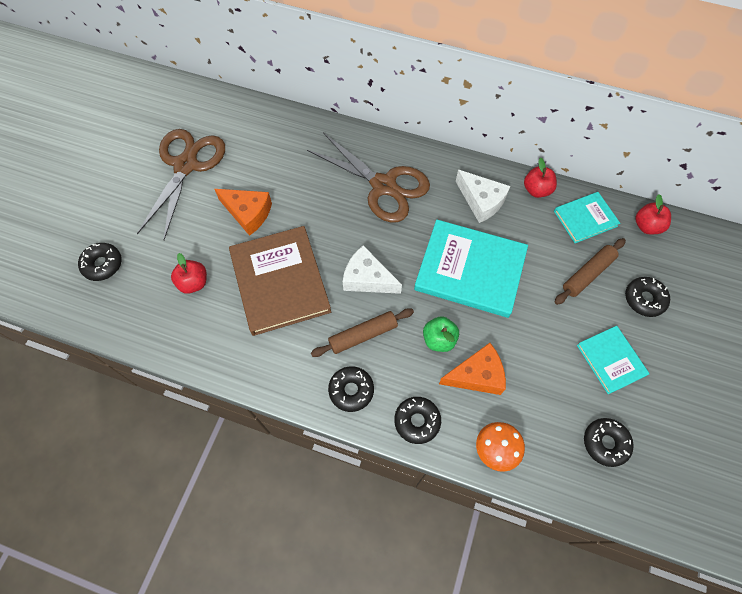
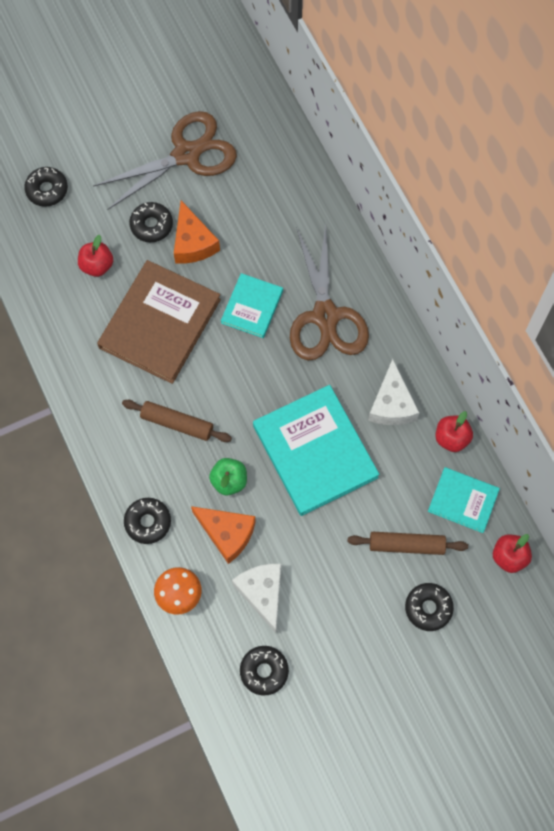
camera: 45 degrees right, 5 degrees up
(351, 390) = (126, 456): black donut -> black donut (151, 225)
(367, 278) = (227, 382): white cheese -> white cheese (262, 593)
(611, 360) = (342, 623): turquoise book -> turquoise book (252, 307)

